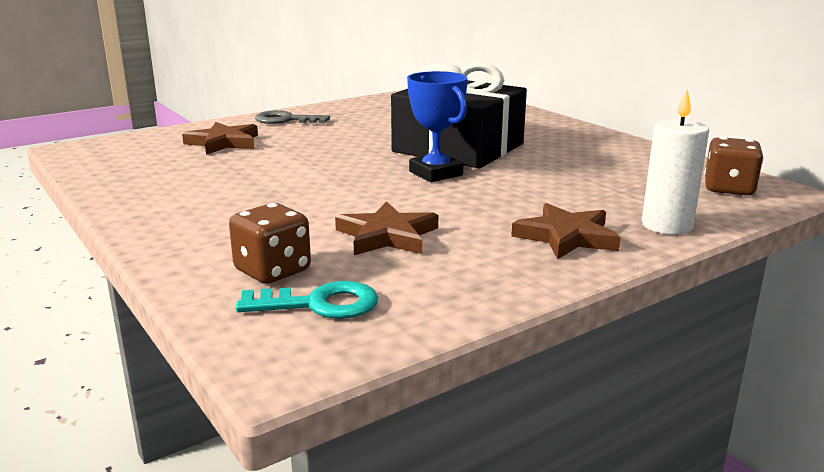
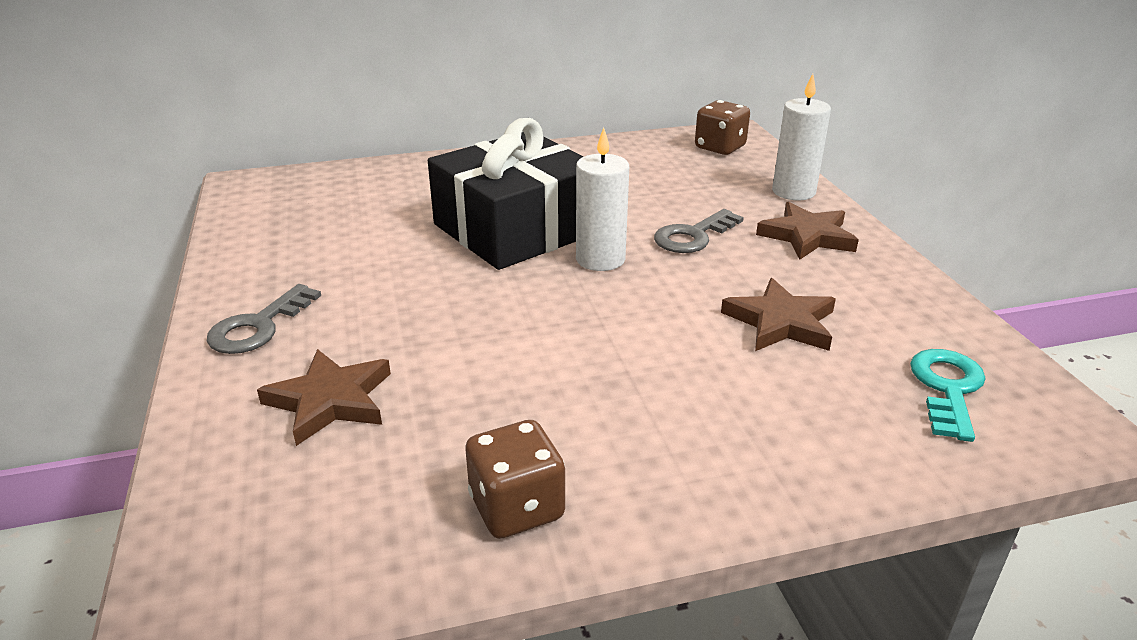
camera: 70 degrees left, 10 degrees up
(272, 271) = (864, 408): brown dice -> brown dice (516, 508)
(436, 173) = (600, 259): blue trophy -> white candle
(510, 196) = (693, 236): none -> grey key

